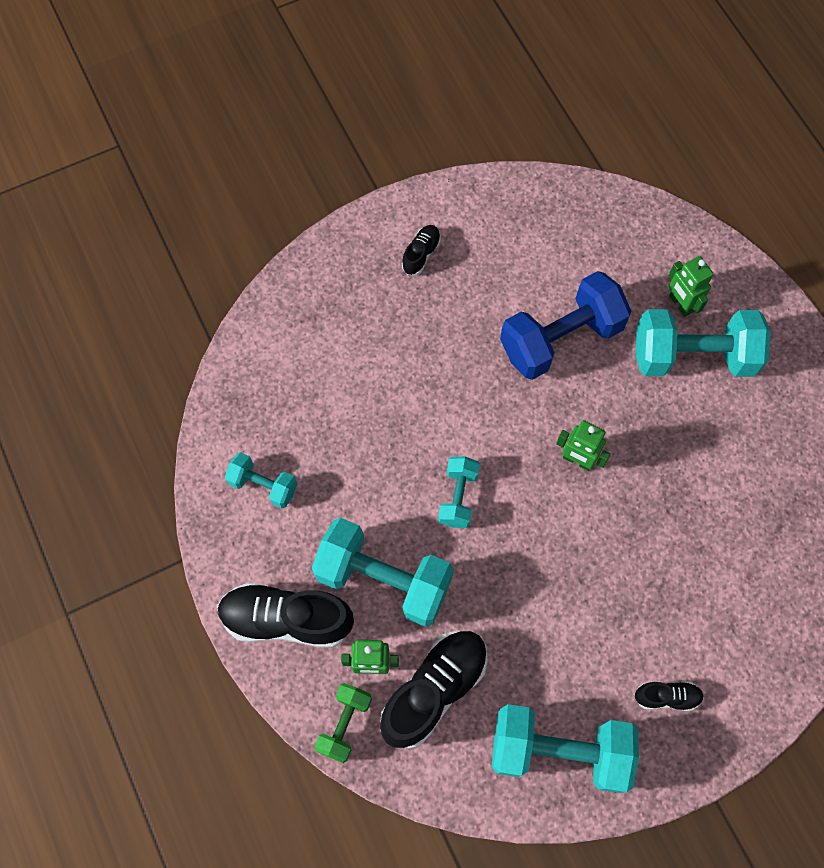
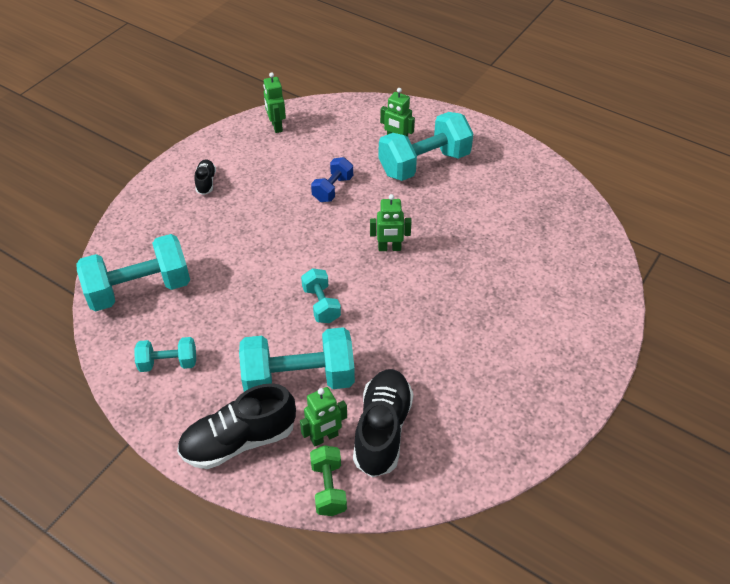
camera: 30 degrees left, 20 degrees down
(546, 206) = (276, 126): none -> green robot
(559, 750) = (497, 422): turquoise dumbbell -> turquoise dumbbell (139, 289)
(561, 339) = (333, 189): blue dumbbell -> blue dumbbell, size x0.53
(667, 697) = (545, 353): black shoe -> none

